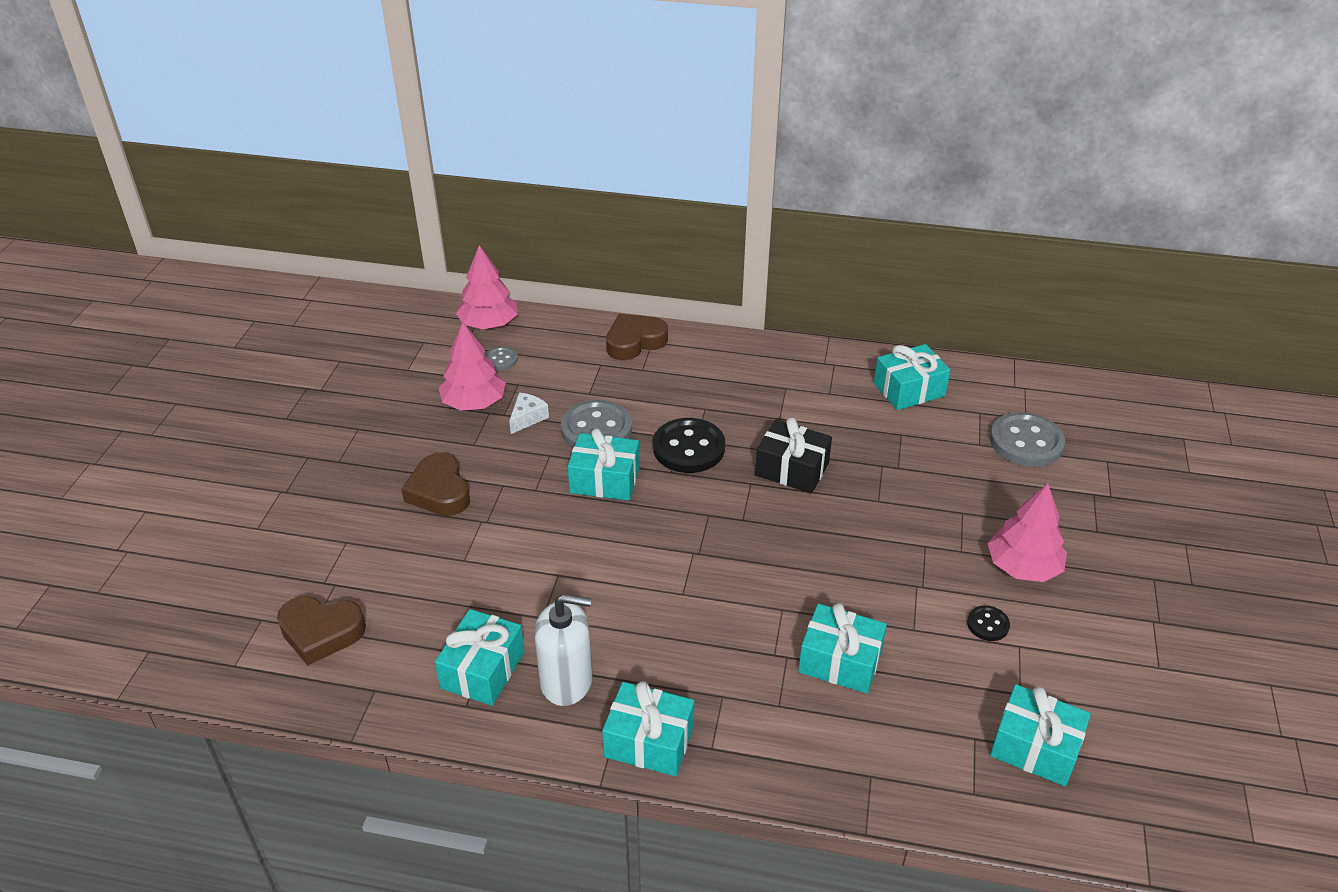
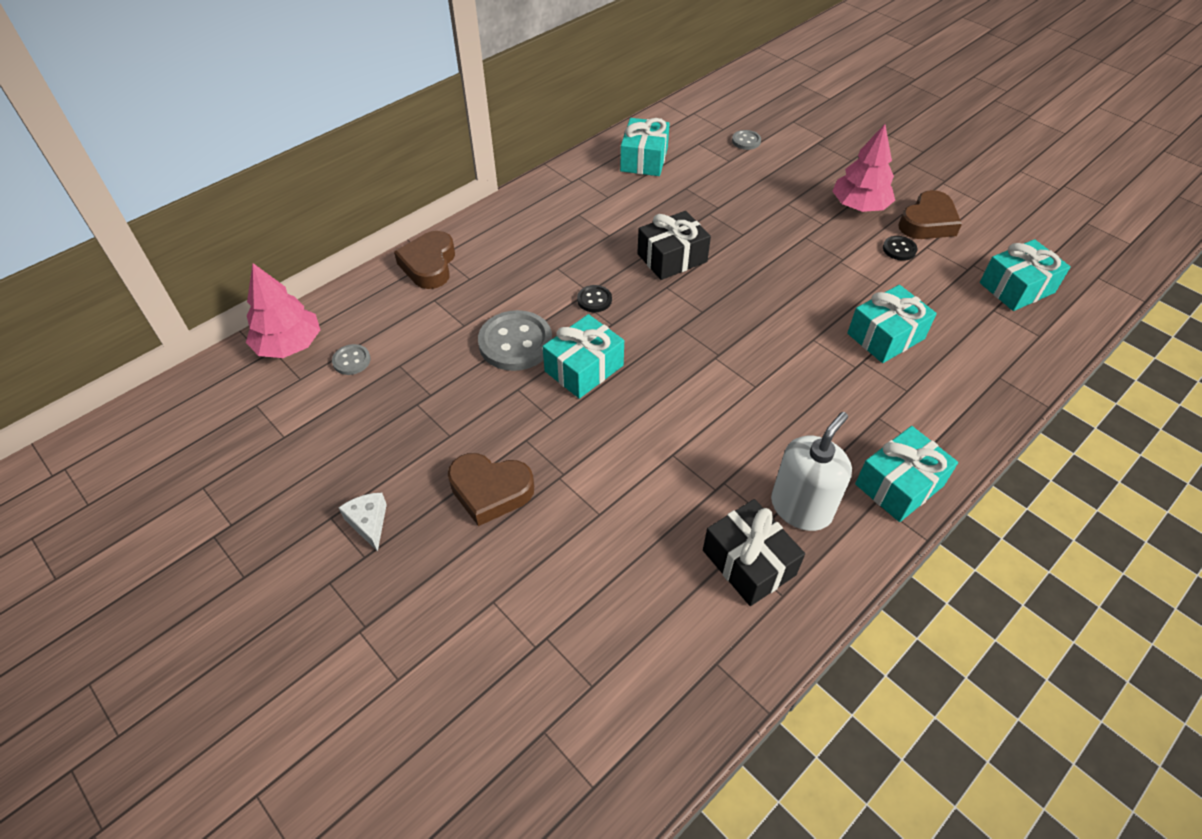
camera: 55 degrees left, 10 degrees up
(321, 632) = (606, 679): brown heart -> brown heart (927, 222)
(474, 403) = (392, 408): pink tree -> none
(483, 670) = (748, 562): turquoise gift -> black gift
(527, 418) = (453, 380): white cheese -> white cheese (369, 523)
(689, 448) = (594, 300): black button -> black button, size x0.49
(1026, 442) = (746, 141): grey button -> grey button, size x0.49

